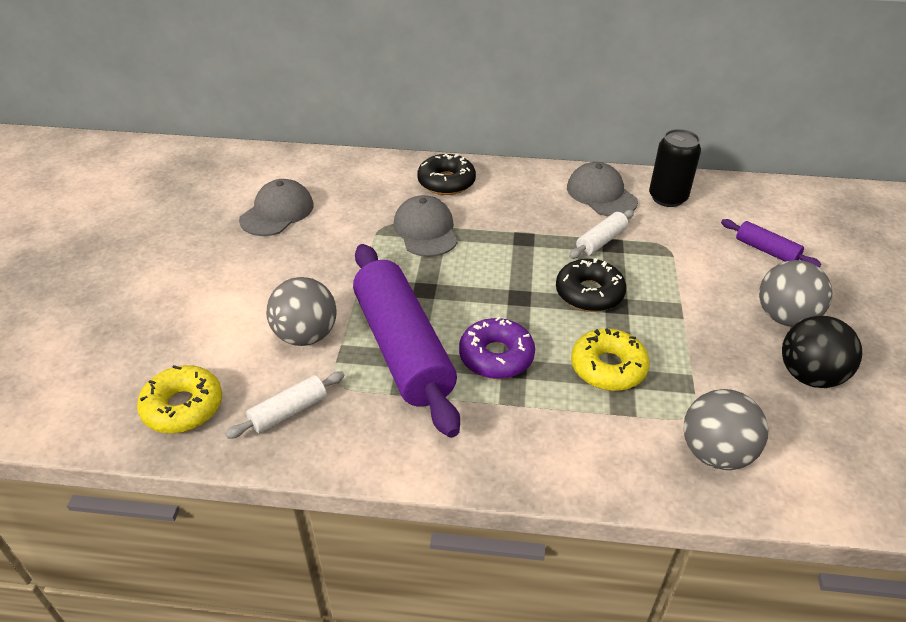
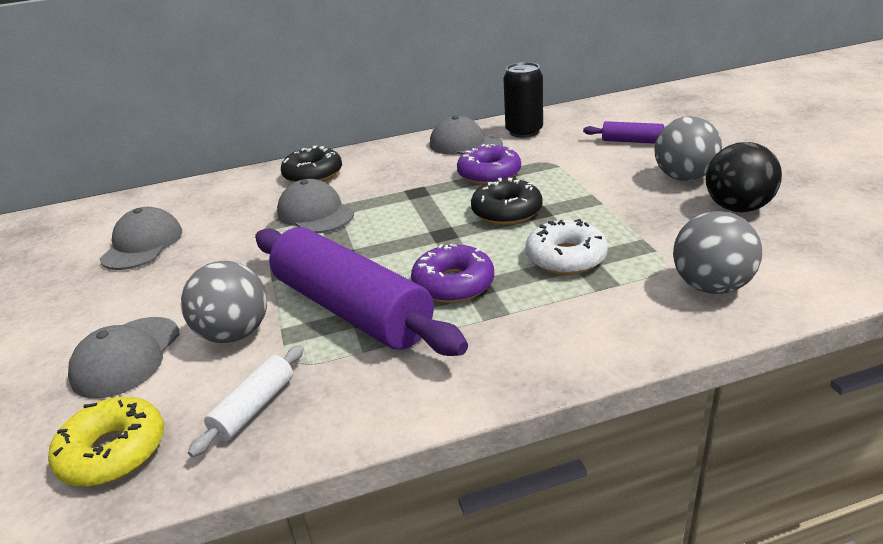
camera: 20 degrees left, 10 degrees down
(222, 325) = (126, 357): none -> grey cap
(601, 241) = (489, 174): white rolling pin -> purple donut
(608, 367) = (566, 258): yellow donut -> white donut

